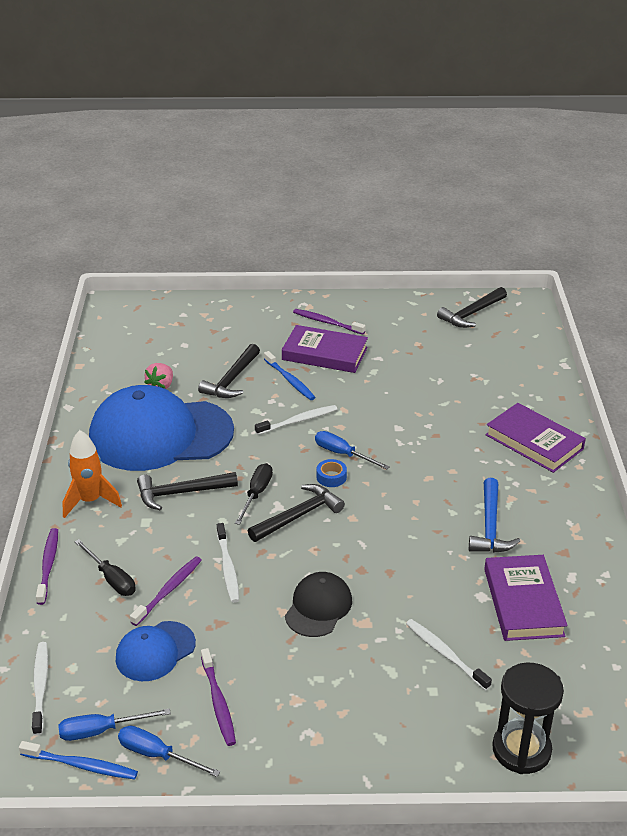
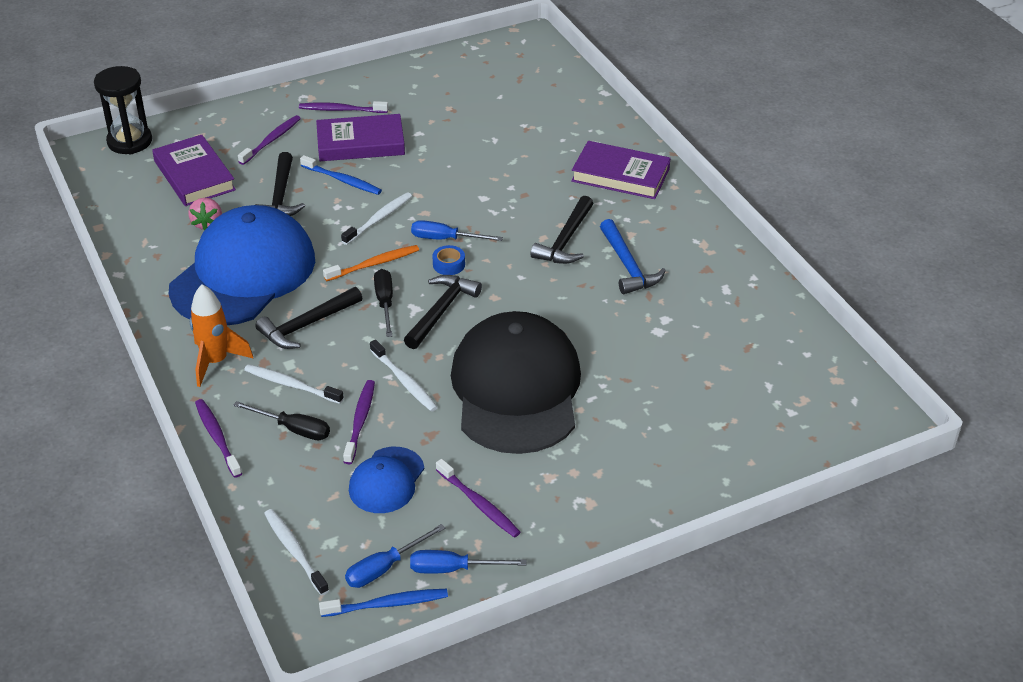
camera: 25 degrees left, 5 degrees up
(160, 435) = (243, 274): blue cap -> blue cap turned 150 degrees clockwise
(255, 332) = (272, 140): none -> purple toothbrush
(269, 458) = (374, 264): none -> orange toothbrush
(318, 607) = (516, 389): black cap -> black cap, size x2.12
(444, 653) = (656, 392): white toothbrush -> white toothbrush (291, 385)
(472, 314) = (484, 63): black hammer -> black hammer (566, 240)
(521, 750) = (770, 449): black hourglass -> black hourglass (130, 141)
(523, 602) = (697, 324): purple book -> purple book (194, 175)

